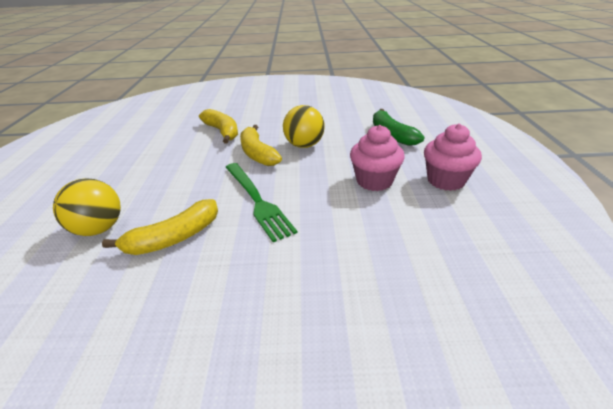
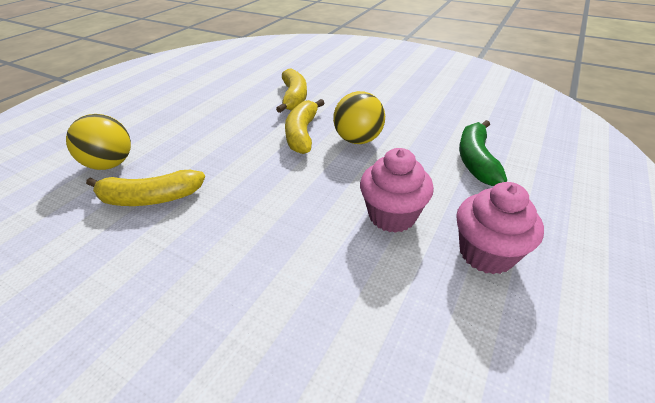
camera: 30 degrees right, 5 degrees up
(256, 200) = (250, 188): green fork -> none

